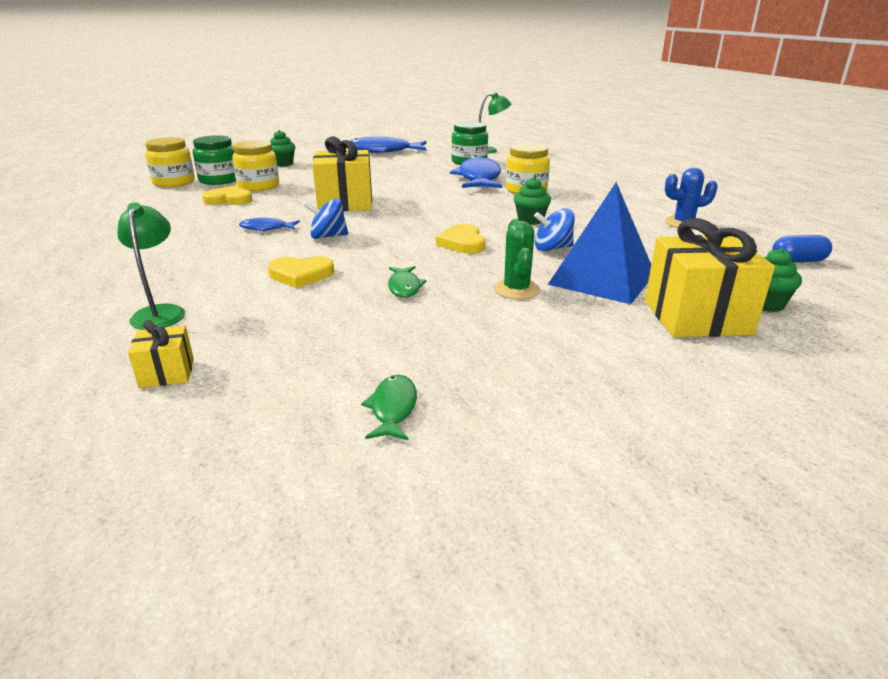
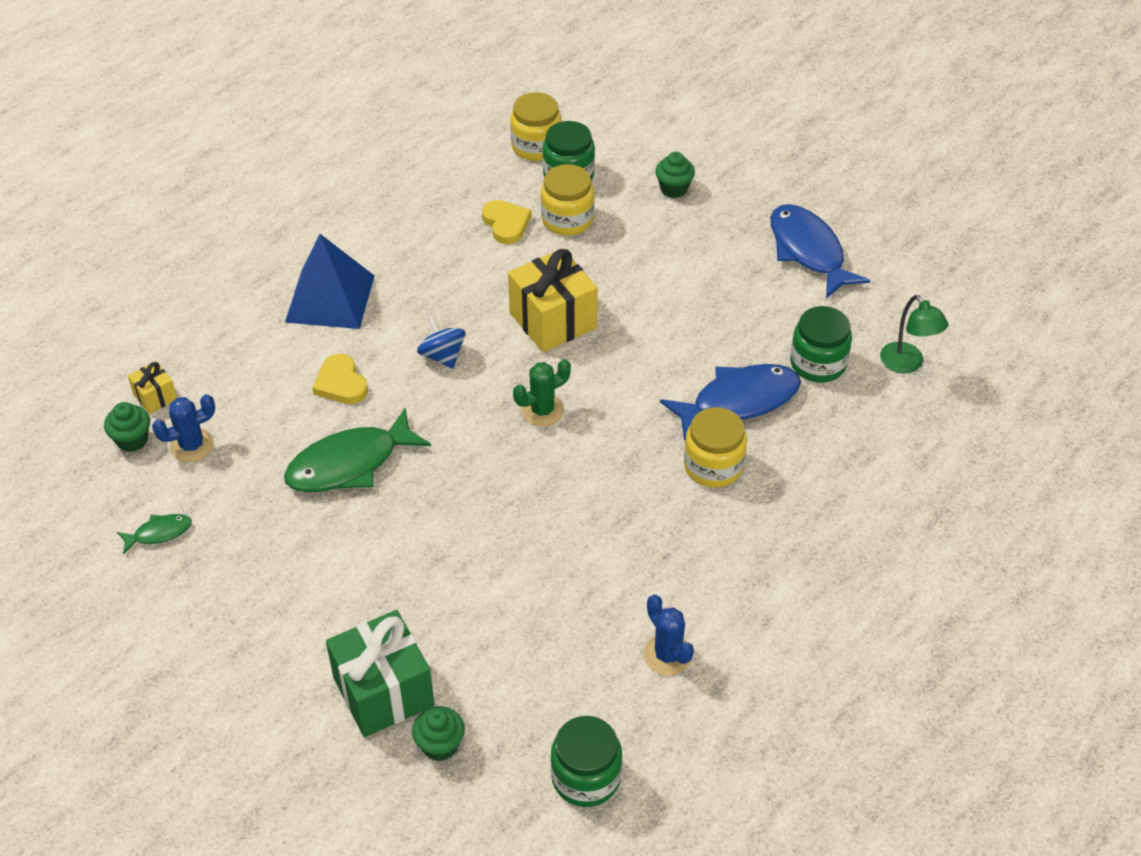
camera: 65 degrees right, 20 degrees up
(160, 312) = (234, 339): green lamp -> none
(266, 228) = (438, 300): blue fish -> none
(277, 362) = (192, 445): none -> blue cactus
(404, 287) = (349, 464): green fish -> green fish, size x2.09
(462, 243) = (481, 467): yellow heart -> none
(516, 290) = (382, 545): green cactus -> green cactus (542, 410)
(530, 220) = (590, 503): green cupcake -> green cupcake (132, 440)
(552, 248) = (506, 546): blue spinning top -> none
(602, 278) = (441, 605): blue pyramid -> blue pyramid (330, 298)
(696, 317) = (383, 691): yellow gift -> green gift
(798, 261) = (586, 777): blue capsule -> green jar

